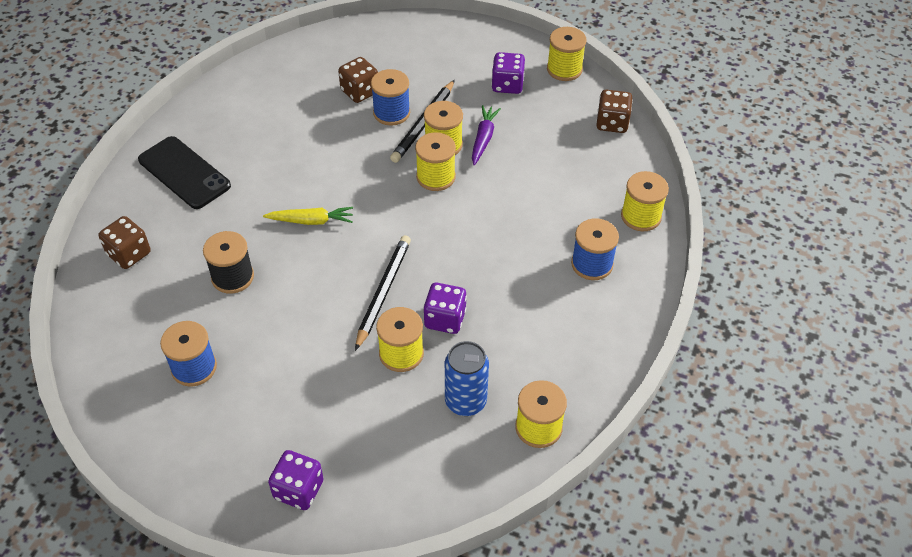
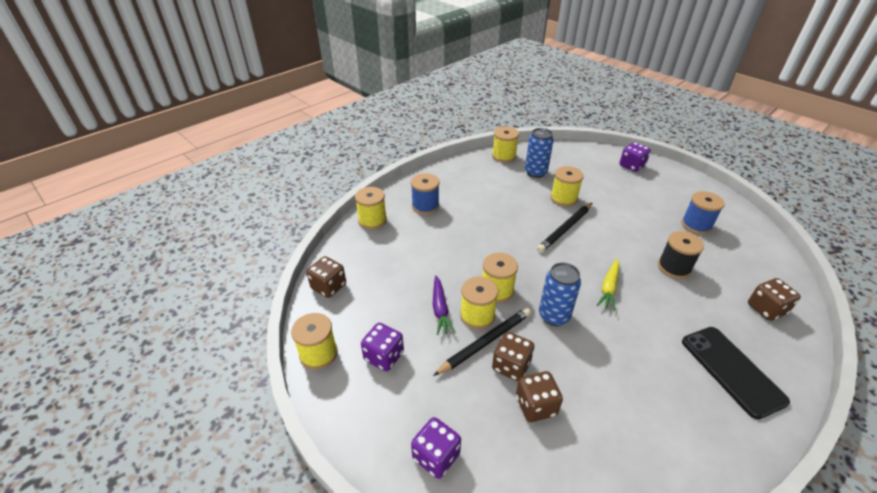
camera: 155 degrees left, 10 degrees down
(311, 221) = (609, 288): yellow carrot -> yellow carrot turned 90 degrees counterclockwise
(365, 169) = (554, 316): none -> blue can
(391, 113) = (511, 366): blue spool -> brown dice
(445, 319) = (531, 206): purple dice -> purple dice (436, 456)
(483, 138) = (440, 309): purple carrot -> purple carrot turned 45 degrees counterclockwise

